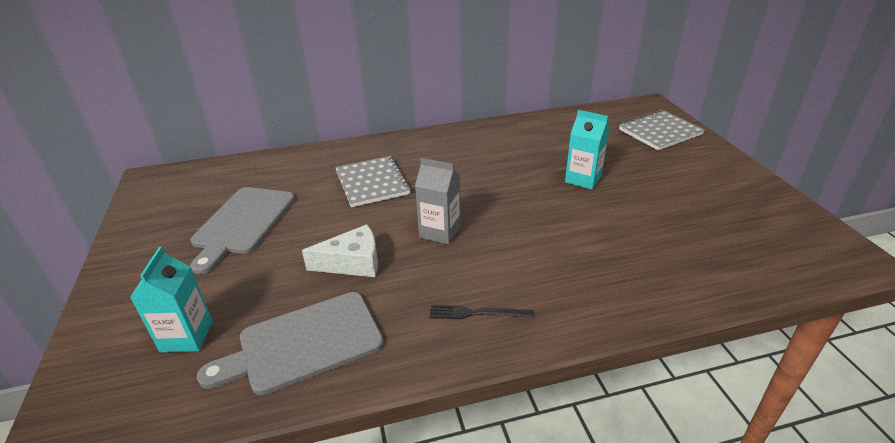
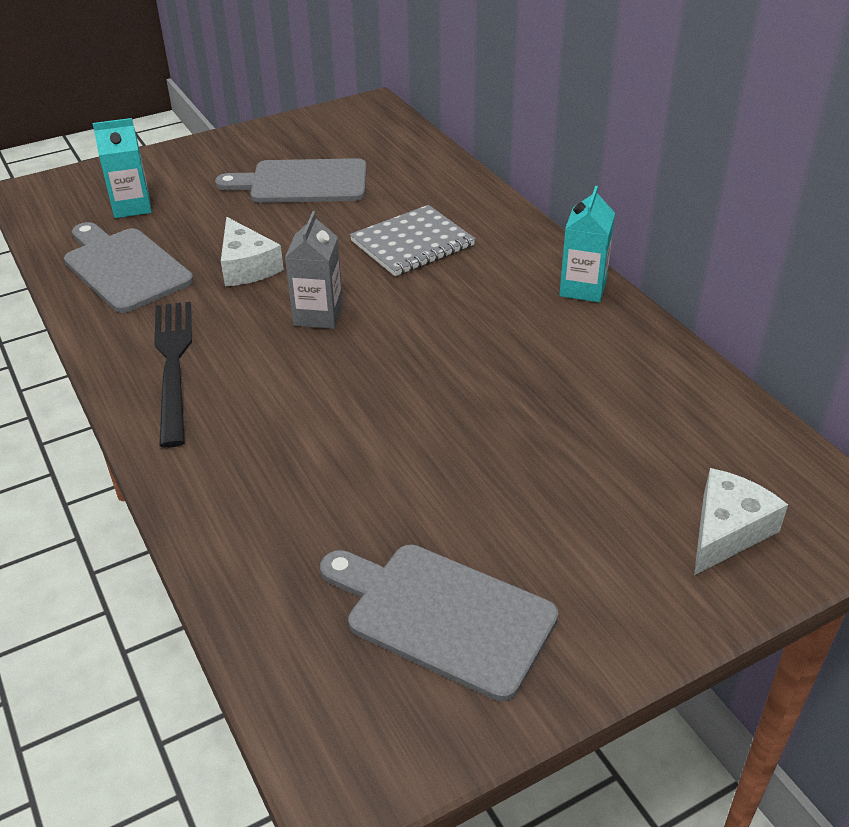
camera: 75 degrees right, 5 degrees up
(476, 313) = (173, 365): black fork -> black fork, size x1.89
(583, 179) = (495, 431): turquoise carton -> turquoise carton (583, 288)
(660, 132) = (727, 531): grey notebook -> white cheese
(732, 214) = (443, 616): none -> grey cutting board

